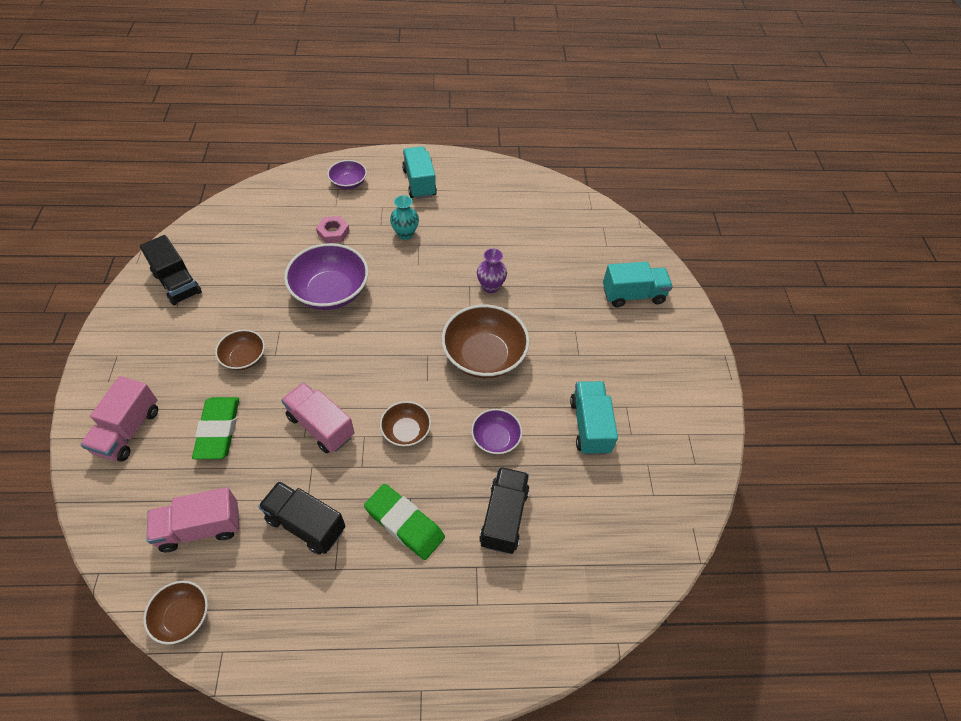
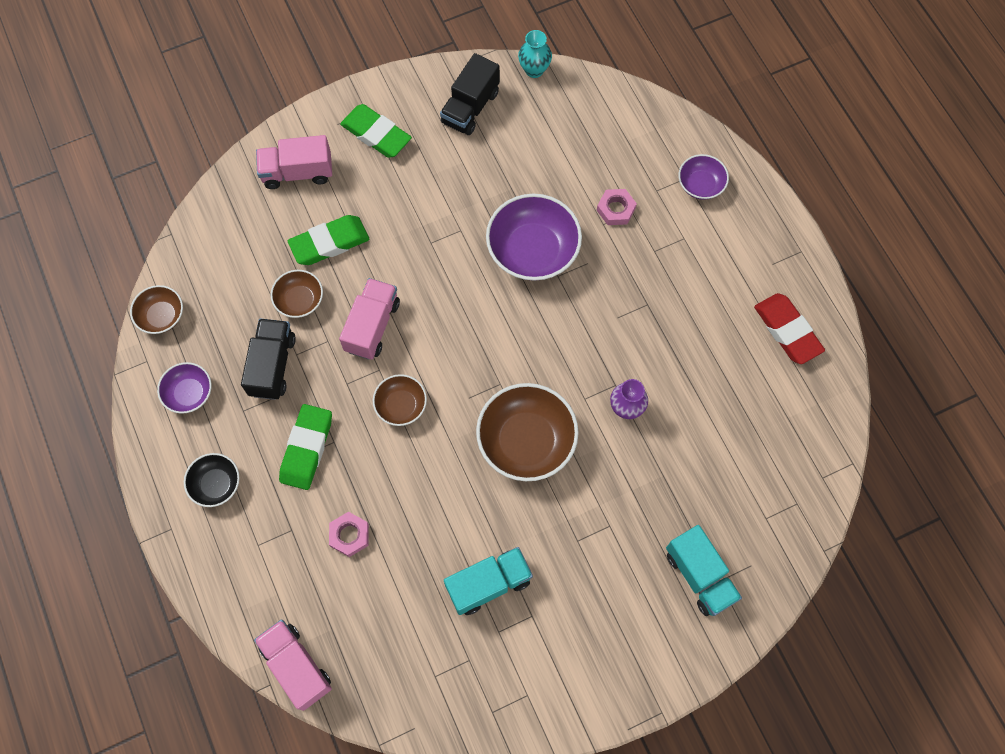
camera: 70 degrees right, 15 degrees up
(144, 356) = (376, 134): none -> green eraser
(200, 528) = (236, 284): pink truck -> pink truck (296, 666)
(244, 358) = (414, 218): brown bowl -> brown bowl (299, 300)
(396, 624) = (216, 484): none -> black bowl
(405, 234) = (655, 283): turquoise vase -> turquoise vase (534, 70)
(419, 183) = (746, 259): turquoise truck -> none
(482, 185) = (787, 331): none -> red eraser
(495, 439) = (430, 494): purple bowl -> purple bowl (189, 393)
(503, 517) = (349, 535): black truck -> pink nut

